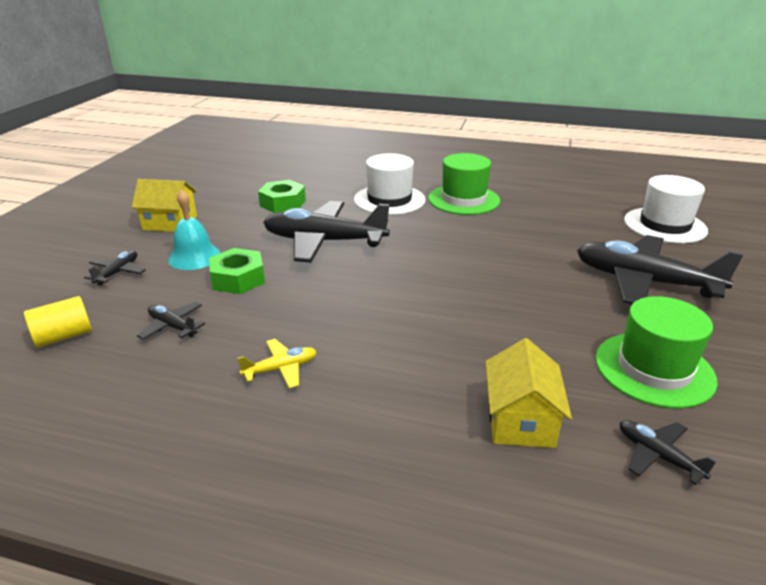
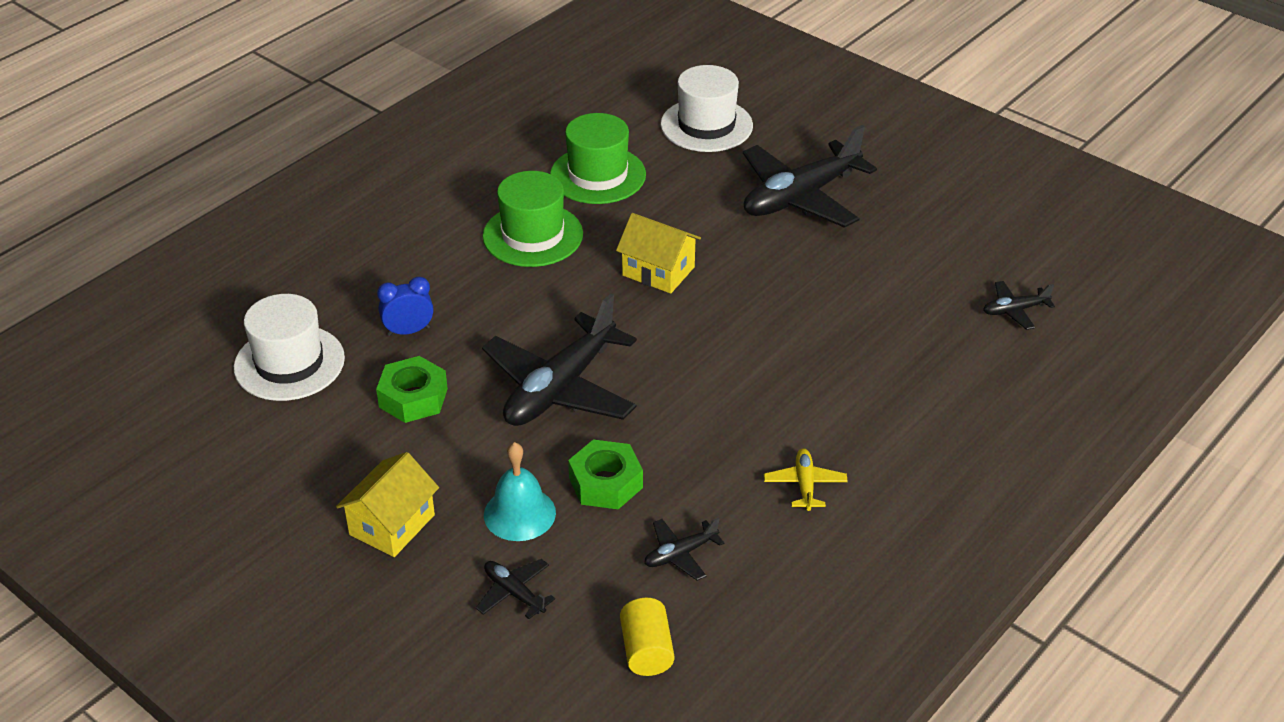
camera: 65 degrees left, 10 degrees up
(339, 189) = (408, 331): none -> blue clock
(389, 200) = (482, 297): white hat -> white hat (289, 363)
(520, 420) = (947, 361): yellow house -> yellow house (658, 271)
(654, 369) = (925, 261): green hat -> green hat (598, 175)

